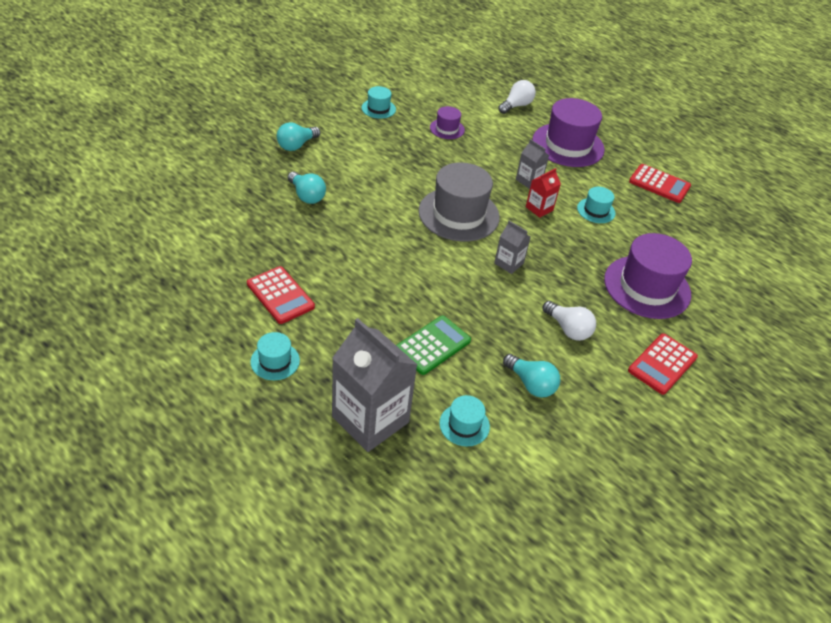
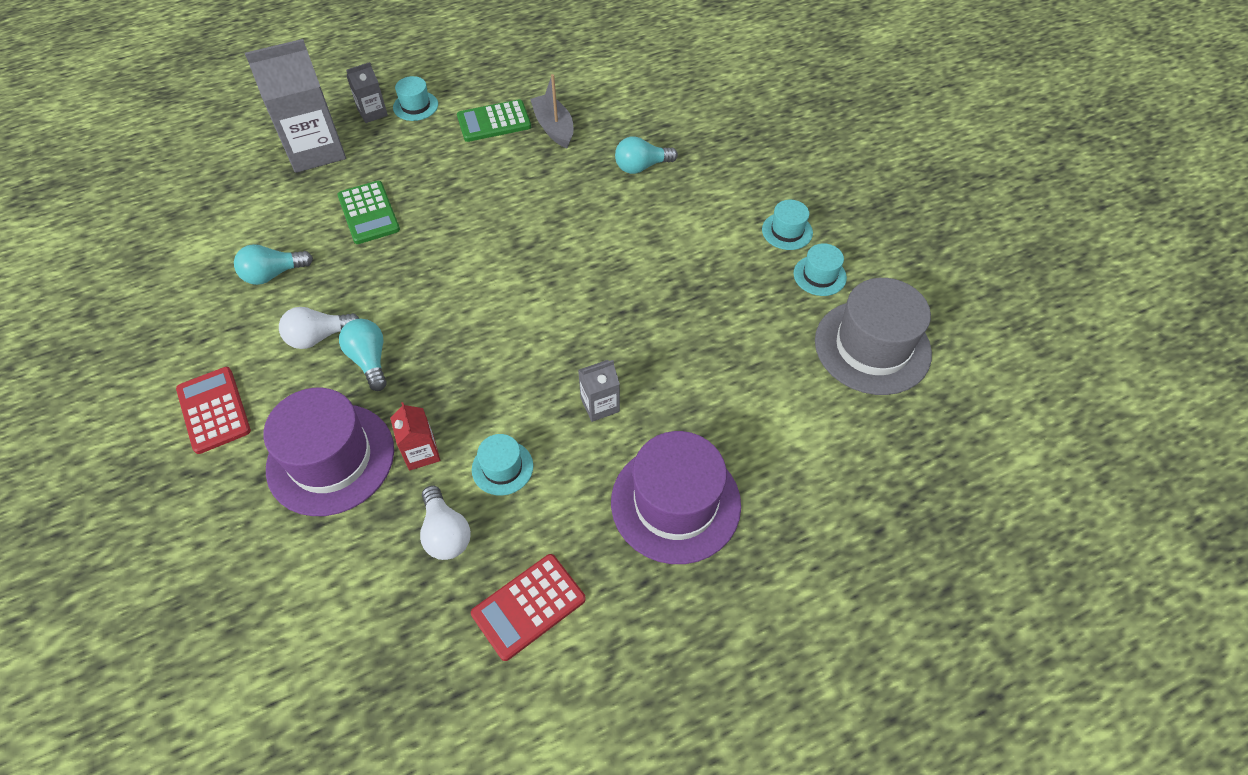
camera: 115 degrees right, 10 degrees up
(276, 254) = (554, 128): none -> grey boat
(280, 295) = (494, 122): red calculator -> green calculator
(296, 145) = (744, 176): turquoise light bulb -> turquoise light bulb (369, 360)
(447, 129) = (753, 343): purple hat -> none
(459, 214) = (557, 297): grey hat -> grey hat (872, 347)
(464, 425) = (266, 209): turquoise hat -> turquoise hat (787, 231)
(509, 263) = (448, 318): grey carton -> grey carton (372, 113)
(516, 106) = (807, 467): white light bulb -> white light bulb (445, 533)
(539, 208) = (534, 393): red carton -> red carton (421, 452)

